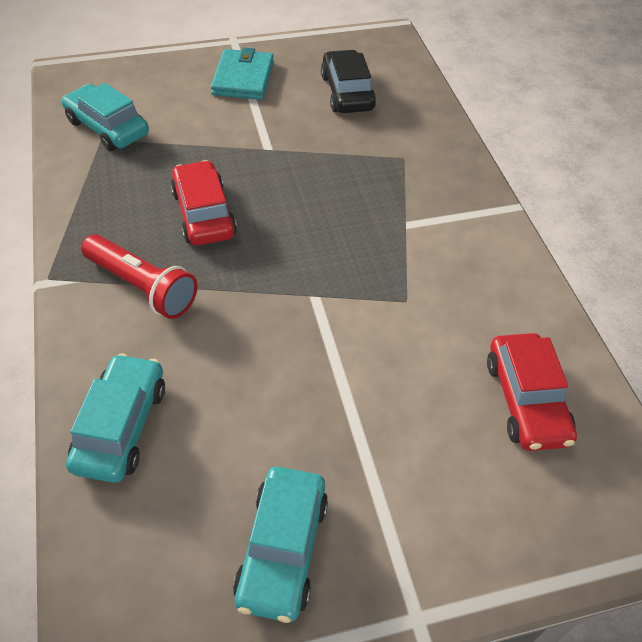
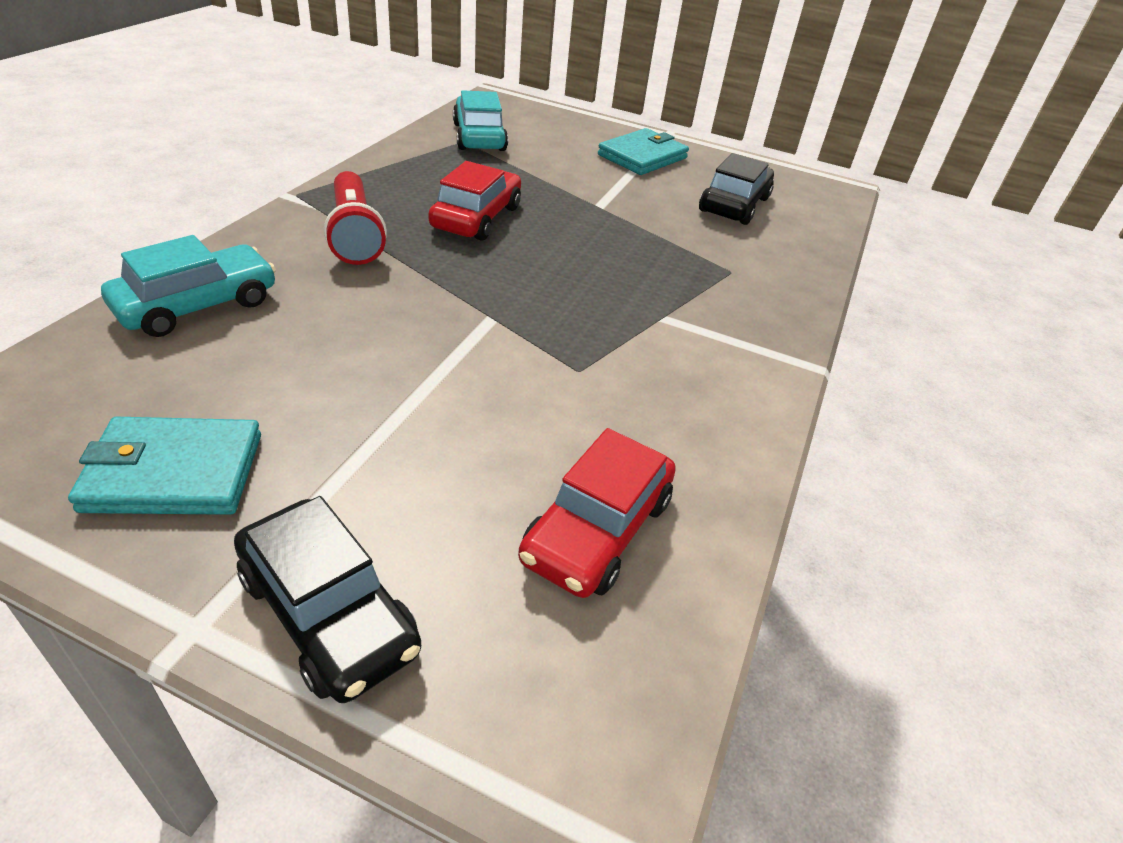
camera: 35 degrees right, 10 degrees down
(282, 549) = (173, 472): turquoise car -> turquoise wallet
(466, 553) = (329, 612): none -> black car

